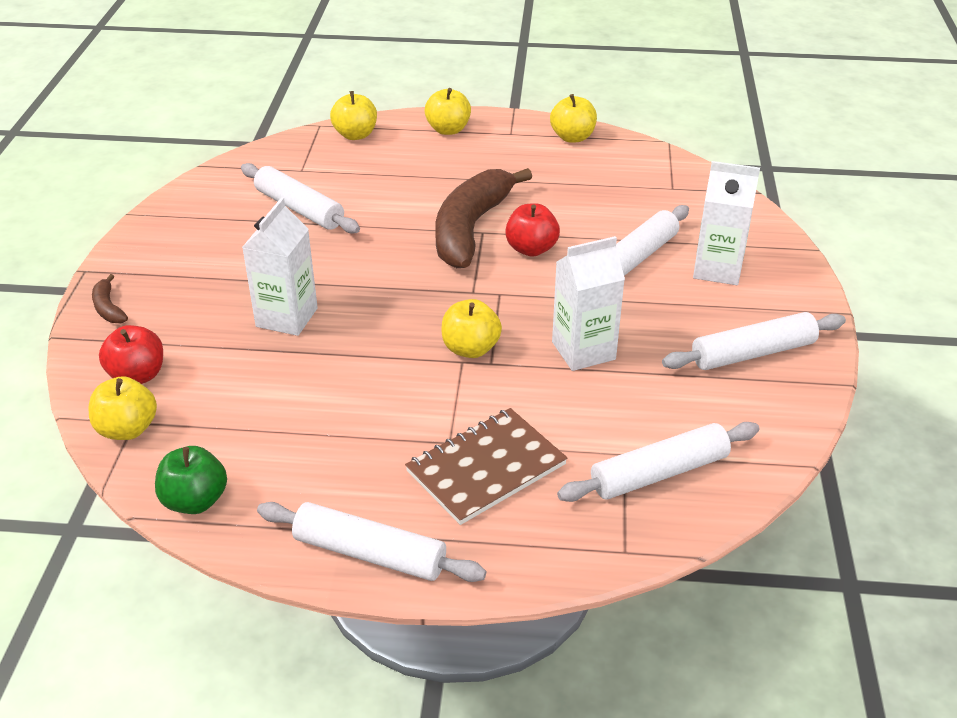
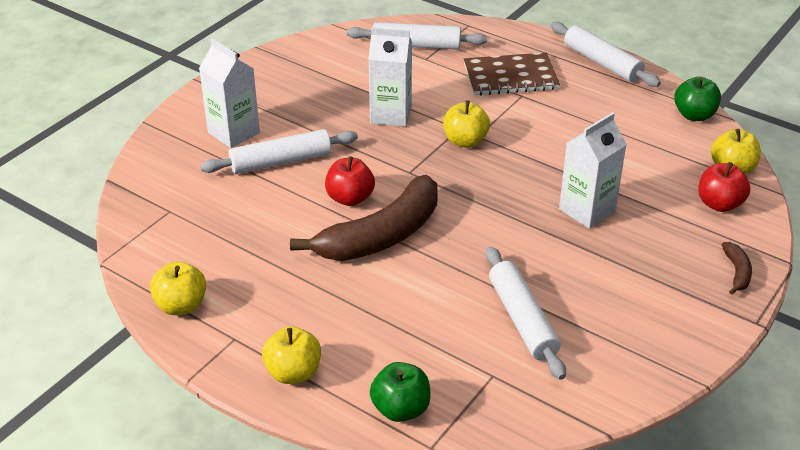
camera: 150 degrees left, 0 degrees up
(355, 135) = (401, 409): yellow apple -> green apple
(753, 353) = (287, 78): white rolling pin -> none

